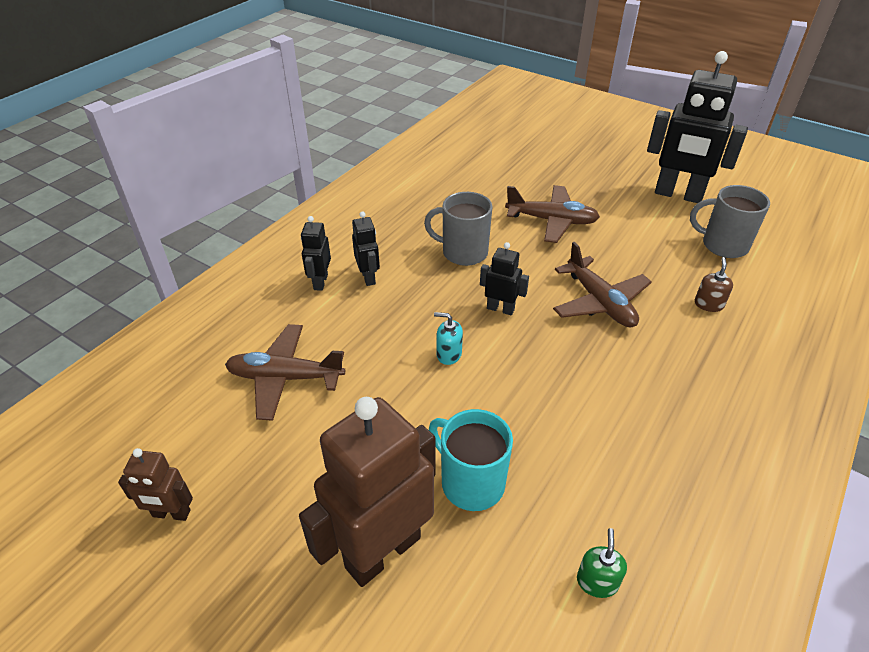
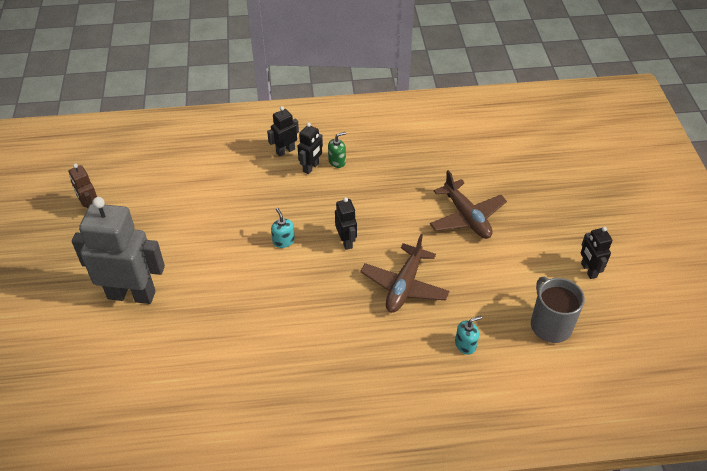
camera: 50 degrees right, 5 degrees up
(285, 378) = (202, 188): brown plane -> none
(382, 551) = (132, 294): brown robot -> grey robot
(463, 252) = (381, 194): grey mug -> none
(471, 482) = (200, 304): turquoise mug -> none
(597, 581) = (182, 388): green soap dispenser -> green soap dispenser (337, 161)
(678, 195) = (588, 270): black robot -> black robot, size x0.48
(708, 304) = (465, 344): brown soap dispenser -> turquoise soap dispenser

